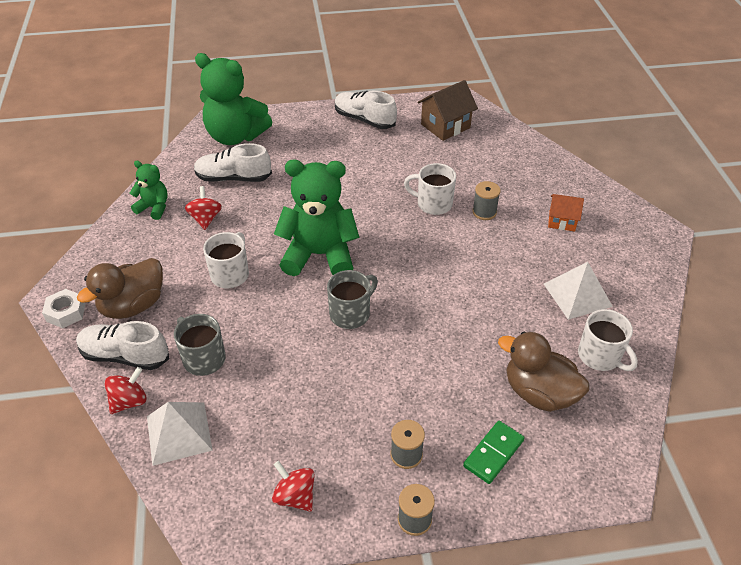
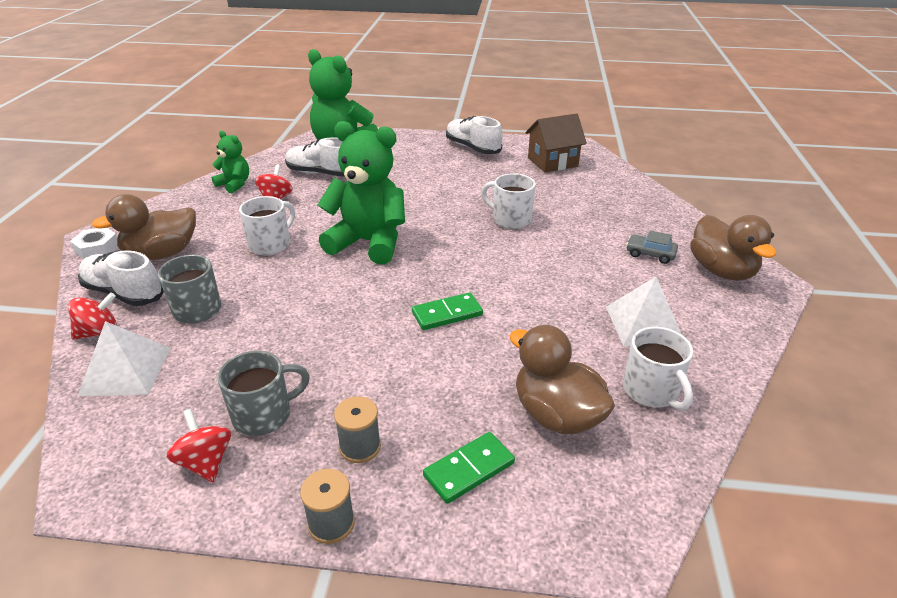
camera: 15 degrees right, 10 degrees down
(351, 313) = (373, 297): grey mug -> grey mug (264, 415)
(420, 318) = (447, 314): none -> green domino
(484, 212) = (563, 234): grey spool -> none
(562, 221) = (650, 254): orange house -> grey car
(621, 228) = (721, 271): none -> brown duck

